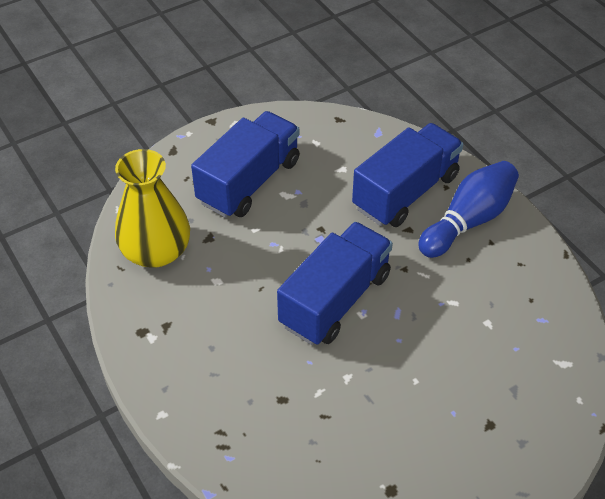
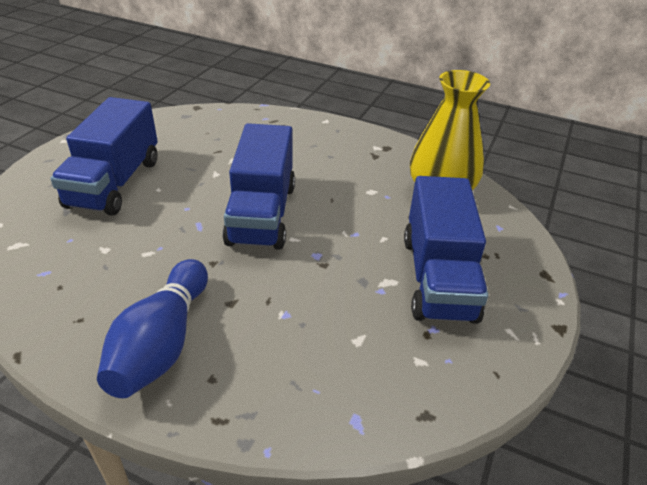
camera: 145 degrees right, 10 degrees down
(405, 192) = (260, 345): blue truck -> blue truck (115, 183)

